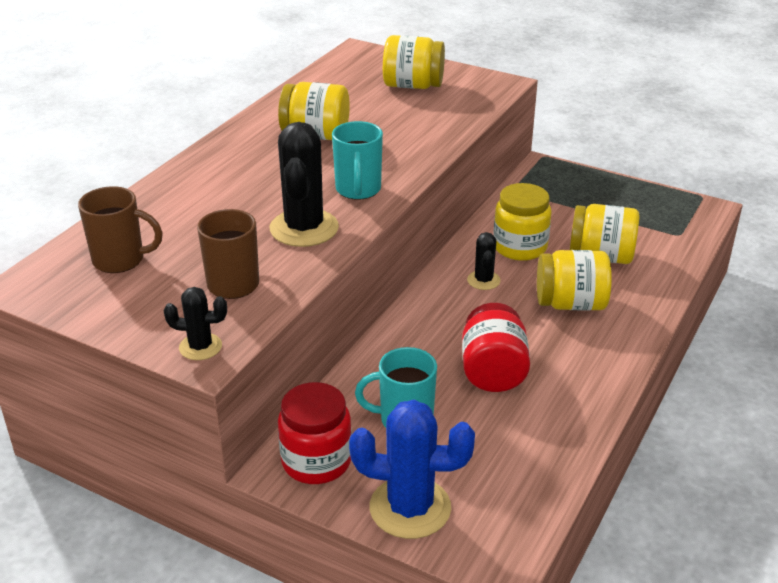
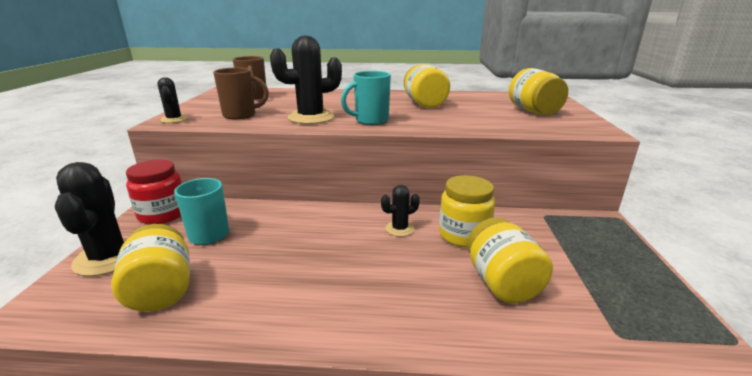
camera: 65 degrees right, 10 degrees down
(410, 508) = (108, 257): blue cactus -> black cactus
(493, 371) = (279, 258): red jar -> none
(570, 304) = (404, 279): yellow jar -> yellow jar (161, 290)

